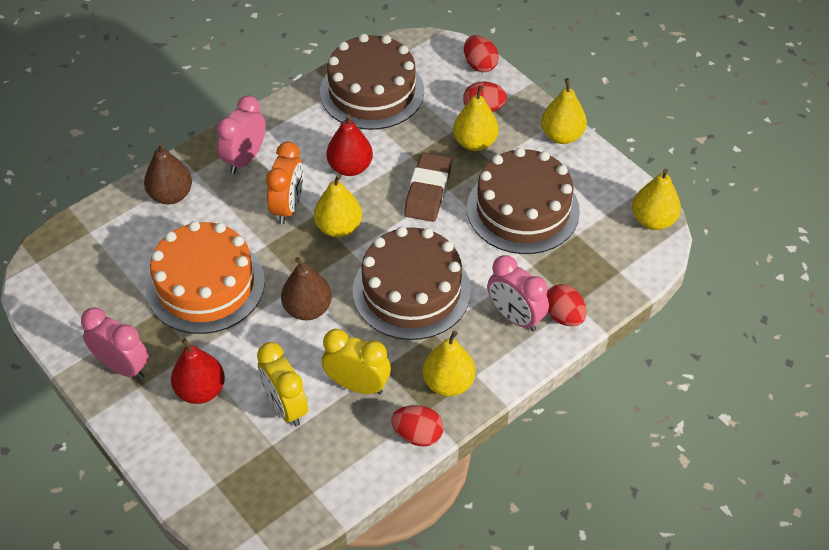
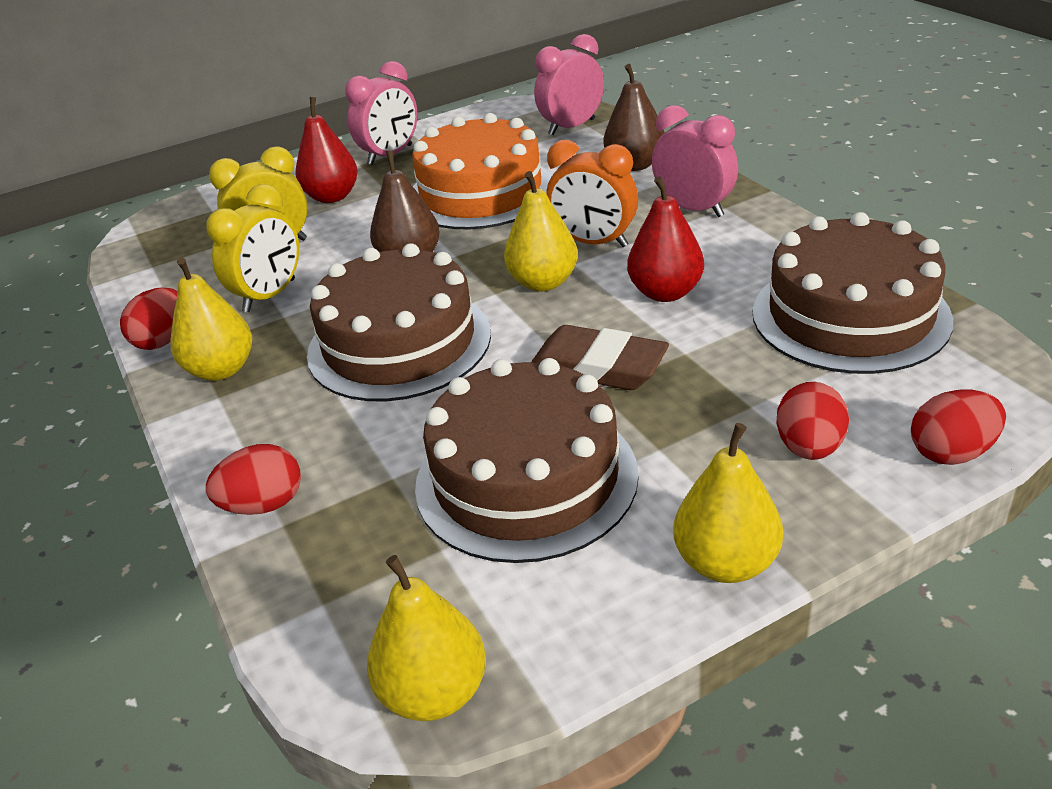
camera: 105 degrees right, 15 degrees down
(475, 142) = (712, 429): yellow pear -> none
(515, 317) = (294, 446): pink clock -> pink clock (572, 127)

